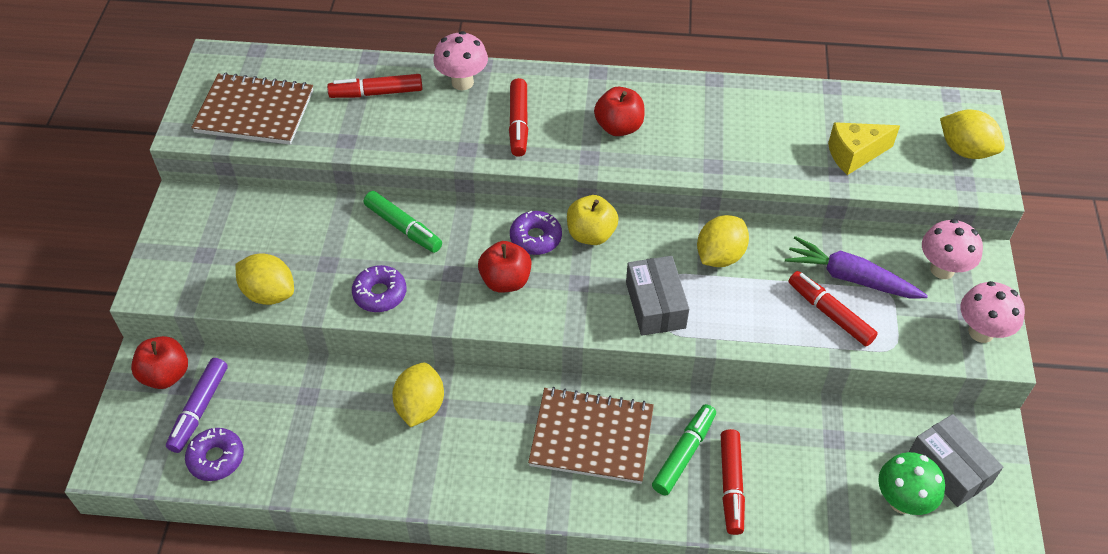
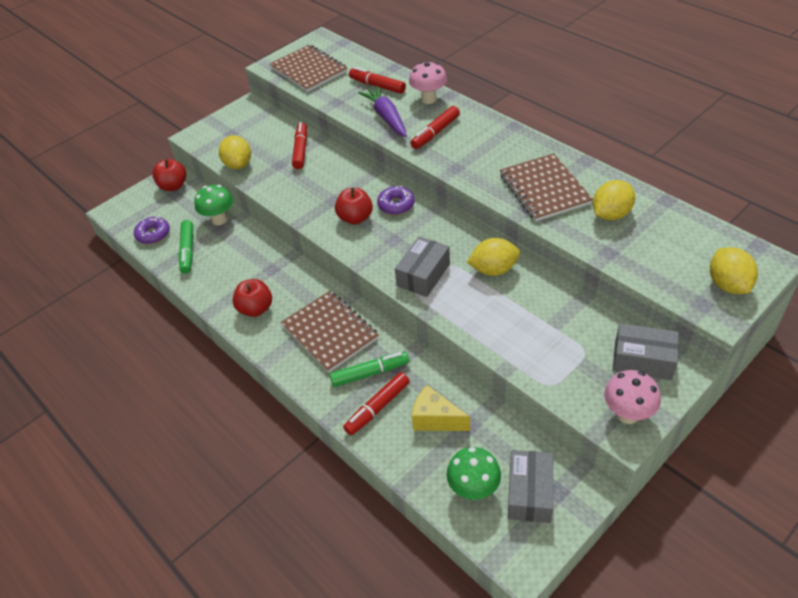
camera: 45 degrees right, 5 degrees down
(199, 409) = (170, 209): purple marker -> none
(291, 383) = (219, 219): none -> green mushroom
(380, 294) = (287, 191): purple donut -> none
(403, 228) = (333, 166): green marker -> green marker (187, 251)
(420, 406) = (263, 265): yellow lemon -> yellow lemon (611, 214)
(591, 234) = (429, 218): yellow apple -> none
(619, 127) = (492, 160): red apple -> red apple (256, 309)
(708, 135) = (544, 189): none -> brown notebook
(830, 313) = (528, 340): red marker -> red marker (301, 150)
(850, 278) = (567, 328): purple carrot -> purple carrot (386, 117)
(854, 155) = (634, 247): yellow cheese -> yellow cheese (435, 419)
(942, 269) = (643, 360): pink mushroom -> grey box

